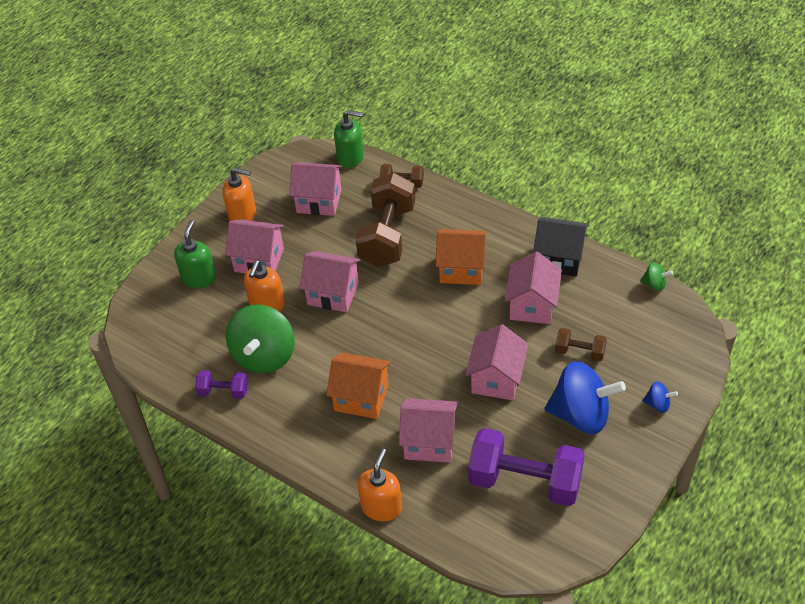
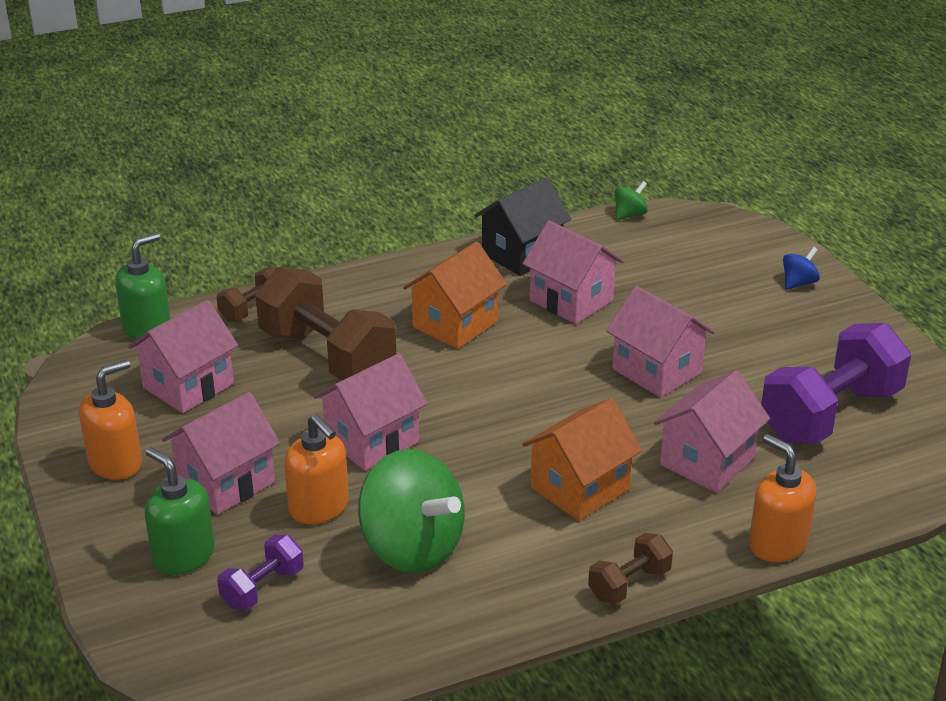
camera: 60 degrees left, 15 degrees down
(223, 391) = (436, 616): purple dumbbell -> purple dumbbell (262, 588)
(579, 352) = (675, 299): brown dumbbell -> brown dumbbell (629, 584)
(581, 415) = (767, 336): blue spinning top -> none

